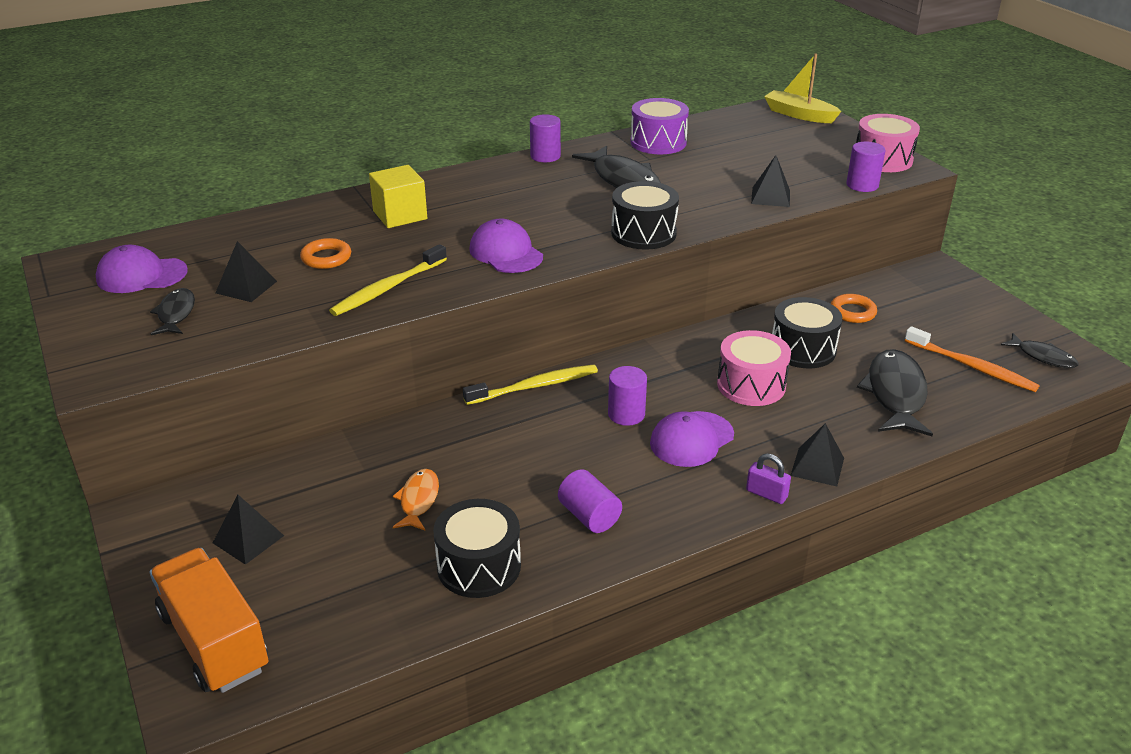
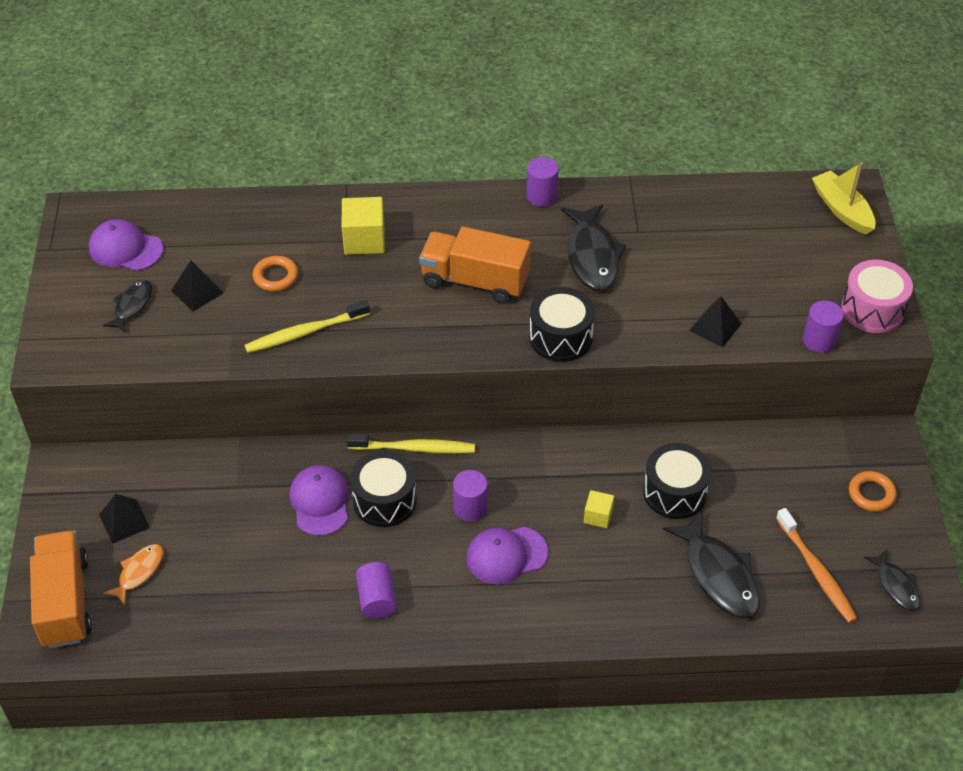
camera: 25 degrees right, 15 degrees up
(418, 500) = (259, 532): orange fish -> orange fish (139, 572)
(479, 566) = (270, 612): black drum -> black drum (384, 500)
(506, 253) = (425, 321): purple cap -> purple cap (320, 502)
(531, 217) = (475, 281): none -> orange truck
(658, 142) = (664, 209): purple drum -> none
(751, 385) = (598, 516): pink drum -> yellow cube
(766, 494) = (528, 634): purple padlock -> none
(817, 466) = (590, 624): black pyramid -> none
(852, 312) = (756, 465): orange ring -> orange ring (871, 494)
(895, 394) = (718, 575): black fish -> black fish turned 120 degrees clockwise

